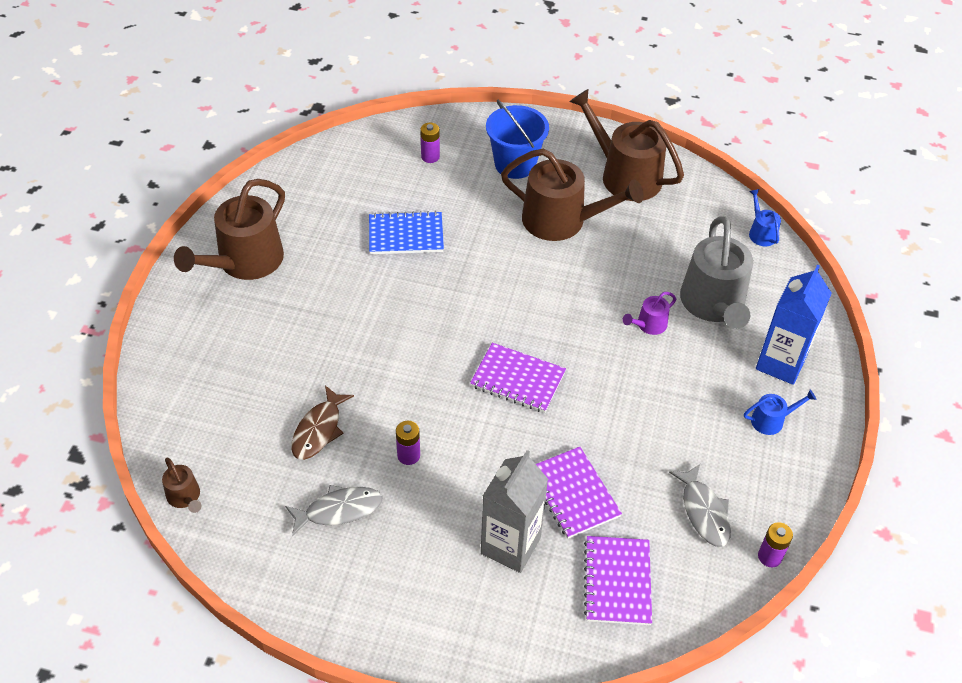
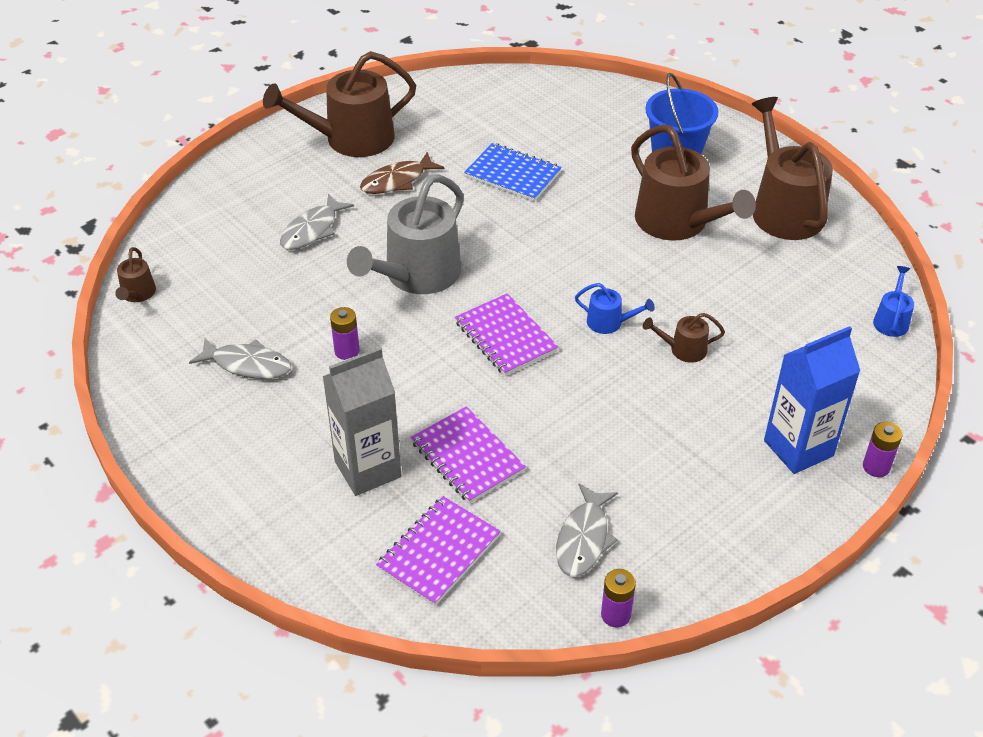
camera: 35 degrees right, 5 degrees down
(286, 362) = (312, 230): none -> grey fish
(319, 430) = (290, 295): brown fish -> brown fish (397, 181)
(430, 157) = (596, 120): purple battery -> purple battery (876, 467)
(573, 494) = (467, 457): purple notebook -> purple notebook turned 45 degrees counterclockwise
(649, 325) = (683, 349): purple watering can -> brown watering can
(714, 304) = (773, 362): grey watering can -> grey watering can (417, 275)
(771, 420) = (737, 495): blue watering can -> blue watering can (609, 322)

